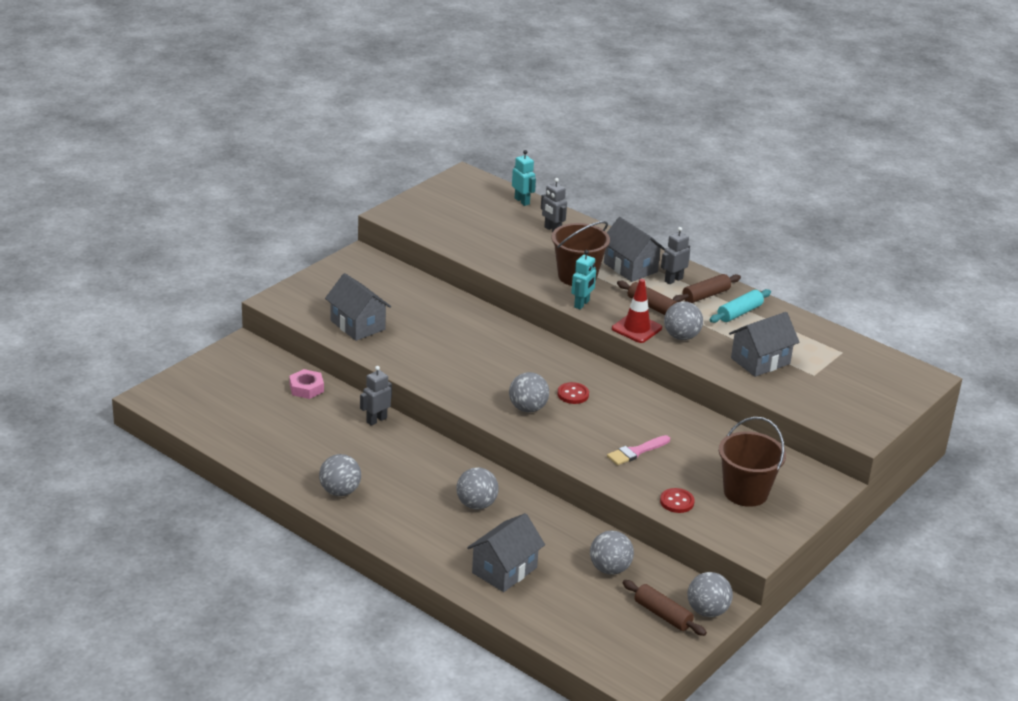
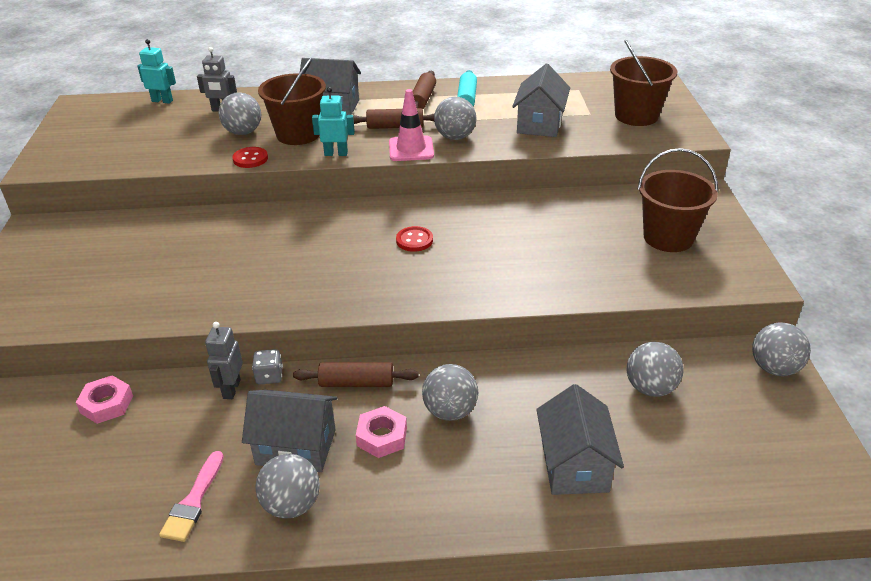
camera: 40 degrees left, 5 degrees up
(357, 325) = (111, 296): grey house -> grey house (296, 447)
(404, 426) = (269, 376): none -> grey dice
(423, 492) = (382, 436): none -> pink nut
(528, 408) = (394, 277): grey ball -> grey ball (243, 132)
(582, 304) = (336, 153): turquoise robot -> turquoise robot turned 75 degrees counterclockwise
(636, 328) = (411, 149): red traffic cone -> pink traffic cone
(636, 452) = (540, 258): pink brush -> pink brush (193, 501)
(662, 615) = (754, 400): brown rolling pin -> brown rolling pin (356, 383)
(673, 280) = (380, 100): grey robot -> none
(677, 502) = (639, 280): red button -> red button (250, 159)
(847, 396) = (636, 116): none -> brown bucket

